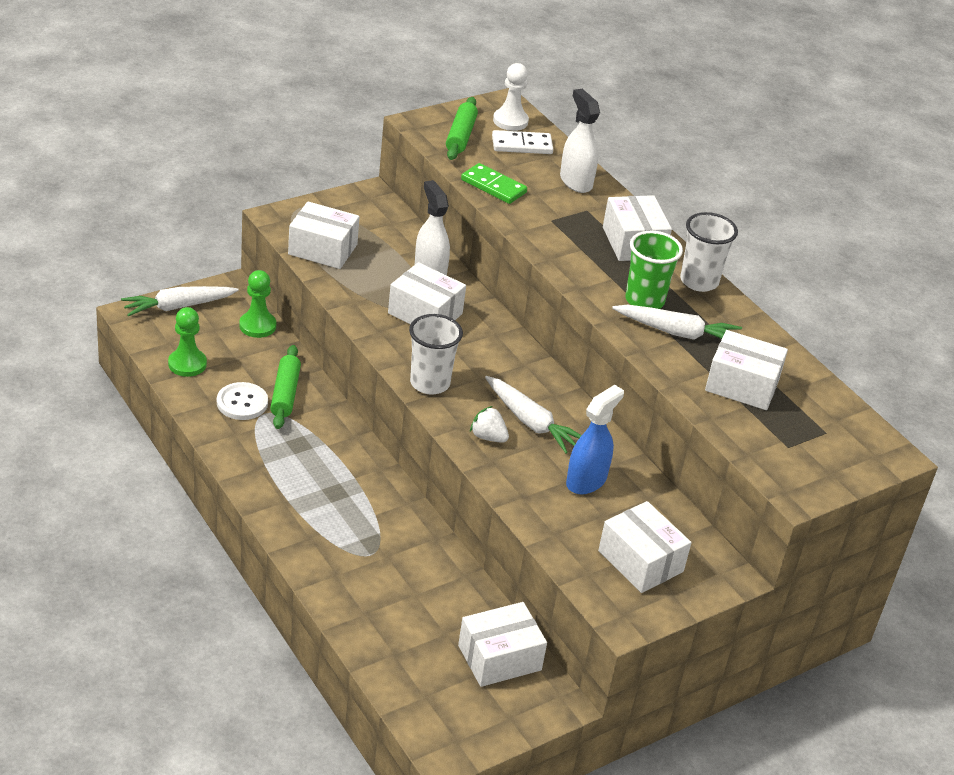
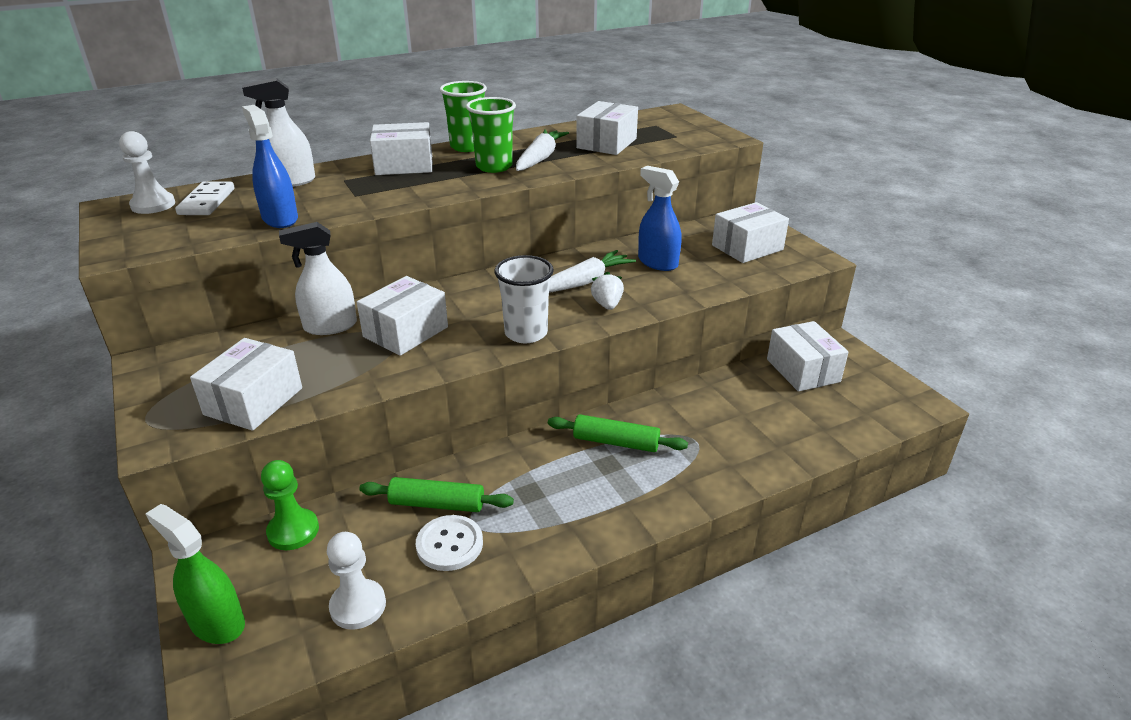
camera: 80 degrees left, 5 degrees down
(178, 306) = (217, 622): white carrot -> green spray bottle
(187, 364) = (358, 606): green pawn -> white pawn
(460, 136) = (164, 231): green rolling pin -> green rolling pin (616, 442)
(488, 437) = (607, 305): white strawberry -> white strawberry turned 135 degrees clockwise
(493, 186) = (280, 219): green domino -> blue spray bottle
(699, 281) = (467, 147): white cup -> green cup

